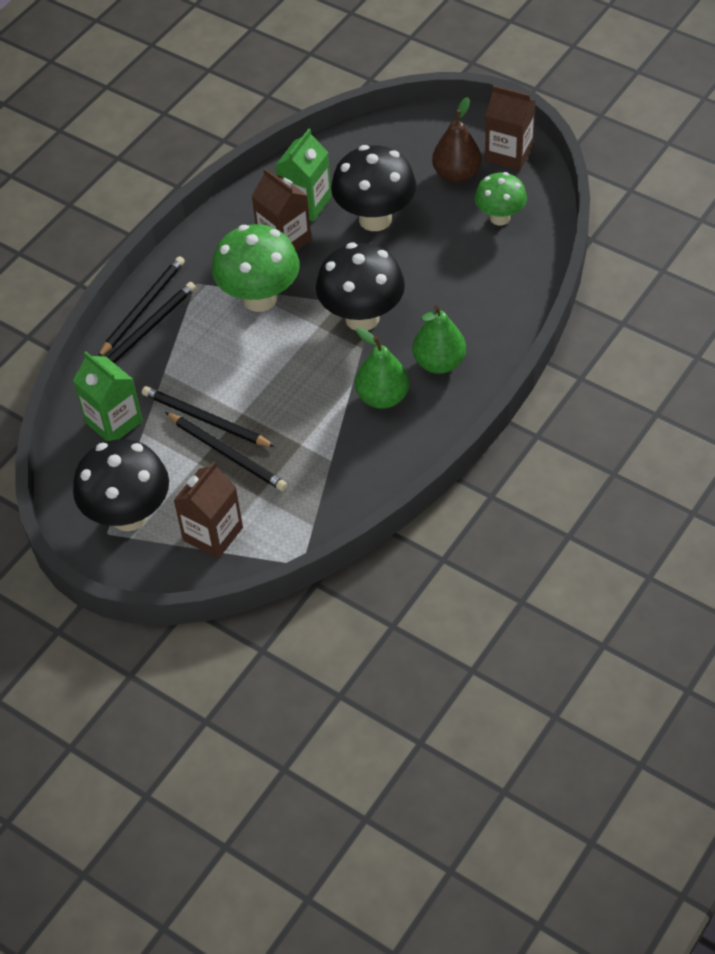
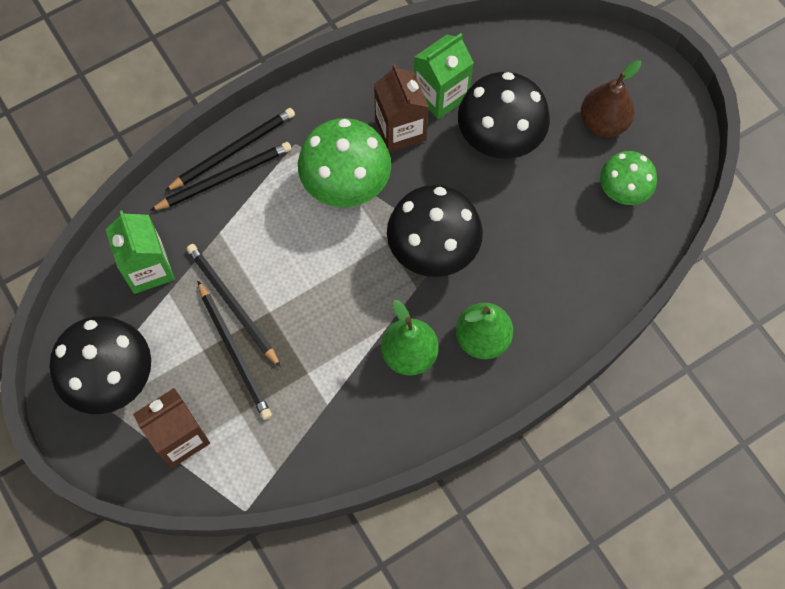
camera: 20 degrees right, 15 degrees up
(509, 154) = (667, 120): brown carton -> none

